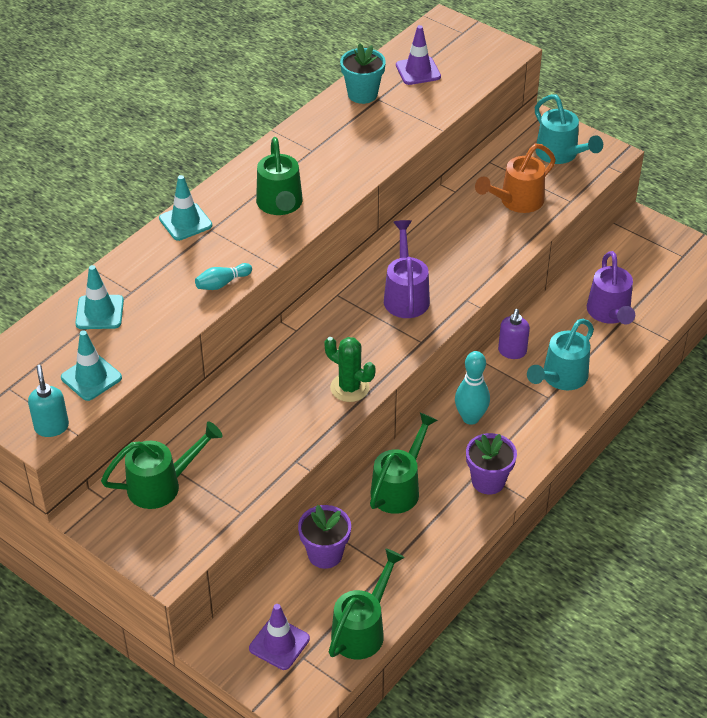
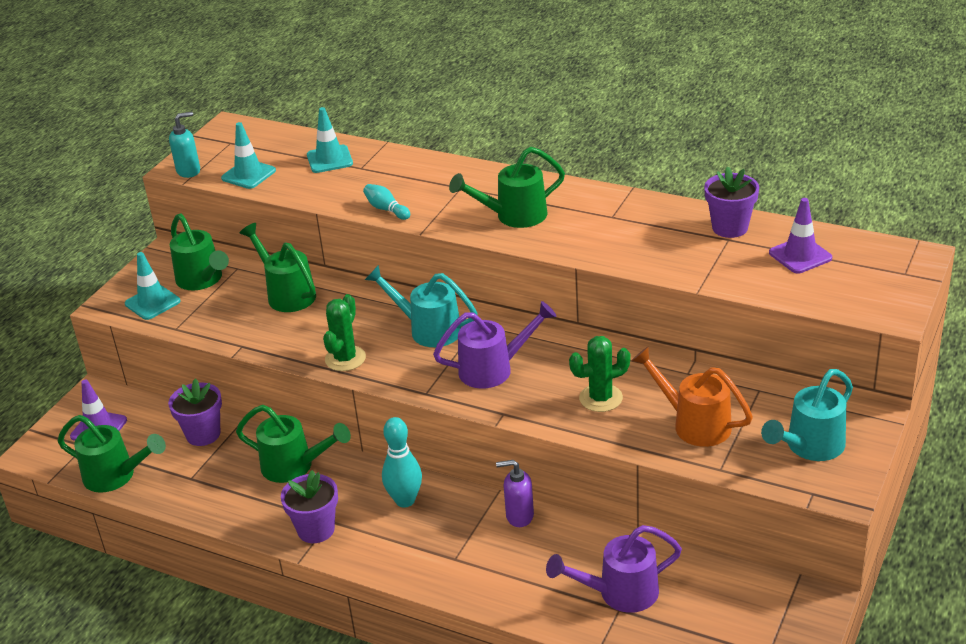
camera: 80 degrees right, 10 degrees down
(185, 222) = (466, 172): turquoise traffic cone -> turquoise traffic cone (152, 302)
(223, 419) = (287, 294): none -> green watering can
(362, 94) = (730, 227): turquoise flower pot -> purple flower pot
(468, 242) = (601, 398): none -> green cactus
(561, 378) = (490, 564): turquoise watering can -> turquoise watering can (428, 329)

